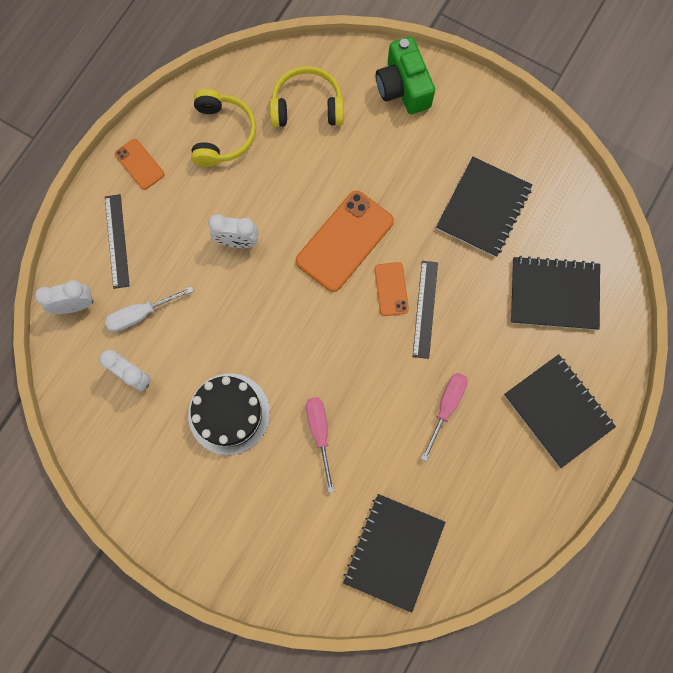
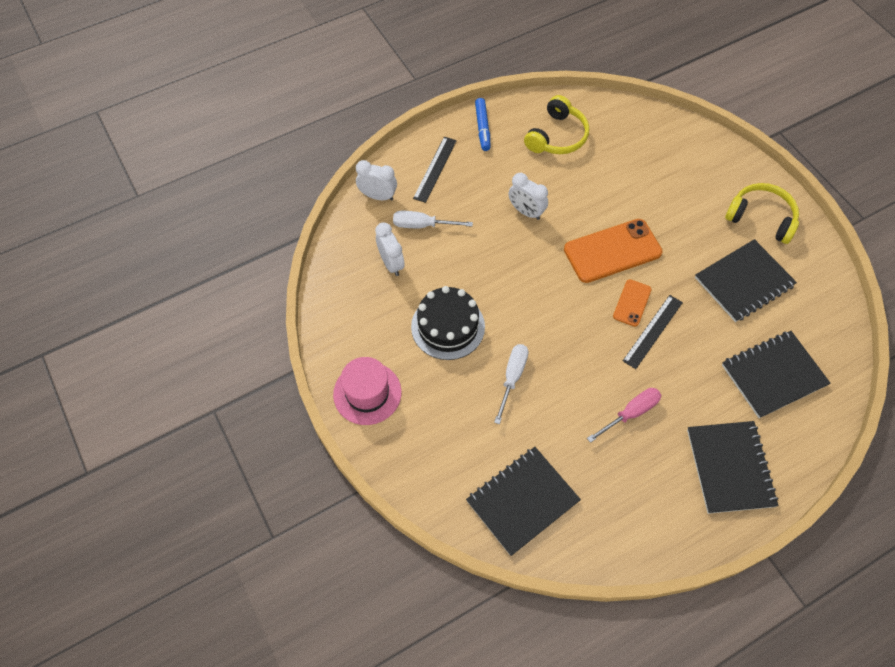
camera: 30 degrees right, 15 degrees down
(139, 164) = (482, 128): orange phone -> blue marker
(190, 529) = (367, 393): none -> pink hat
(307, 106) = (635, 147): yellow headphones -> yellow headphones (761, 218)
(319, 433) = (512, 377): pink screwdriver -> white screwdriver
(403, 87) = (720, 168): green camera -> none
(554, 294) = (773, 375): black notebook -> black notebook turned 60 degrees counterclockwise

